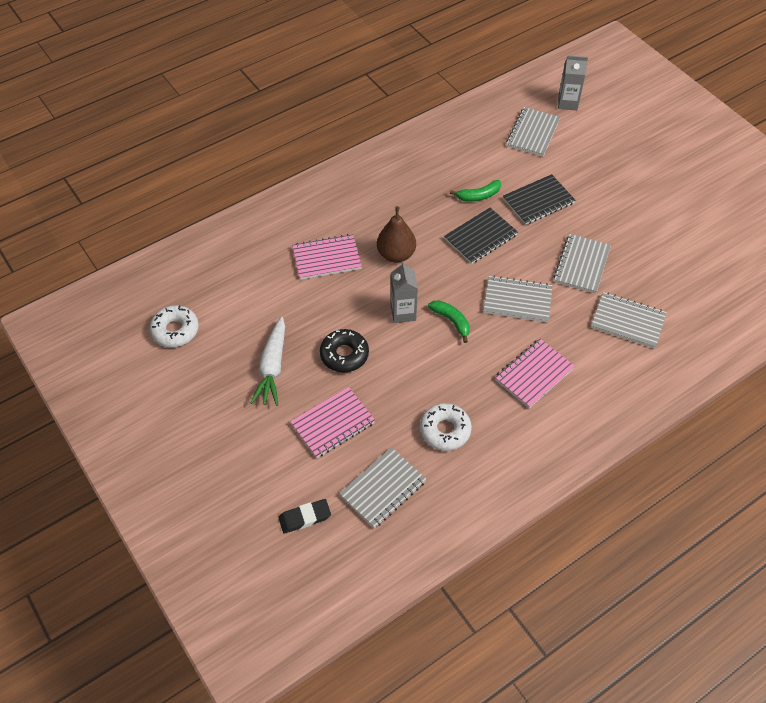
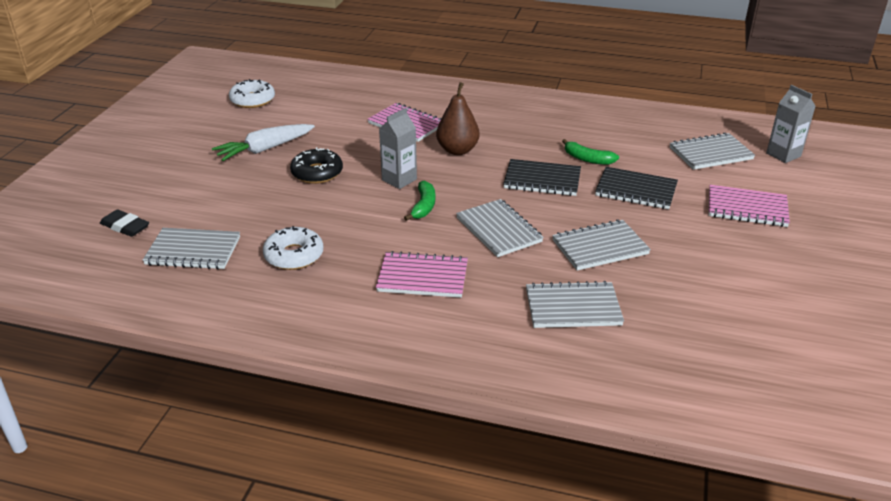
camera: 50 degrees right, 20 degrees down
(333, 424) = (238, 198): pink notebook -> pink notebook (747, 208)
(627, 321) = (573, 307): grey notebook -> grey notebook turned 75 degrees counterclockwise

